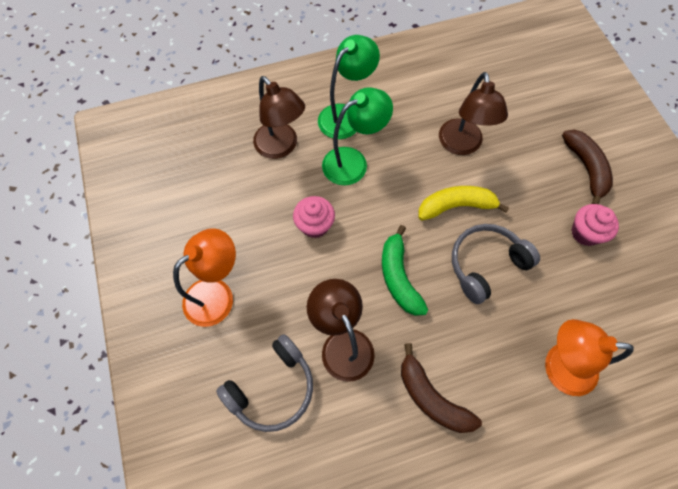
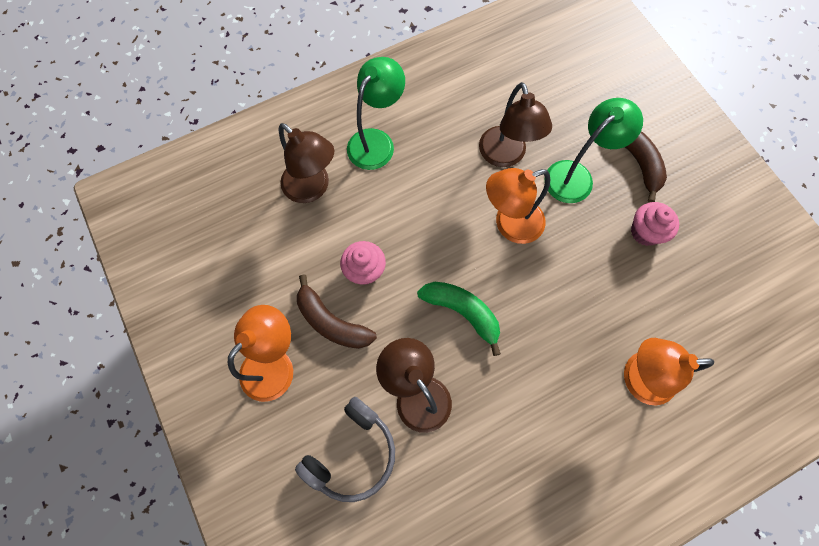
camera: 10 degrees left, 5 degrees up
(353, 162) = (393, 192): green lamp -> green lamp (576, 175)
(399, 277) = (462, 312): green banana -> green banana turned 150 degrees clockwise
(431, 397) = (516, 433): brown banana -> brown banana (331, 322)
(456, 206) = (509, 224): yellow banana -> orange lamp
(486, 264) = (550, 283): grey headphones -> none

